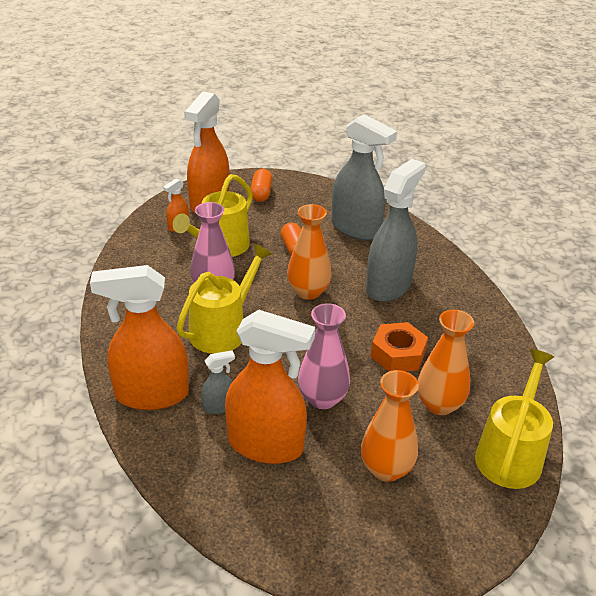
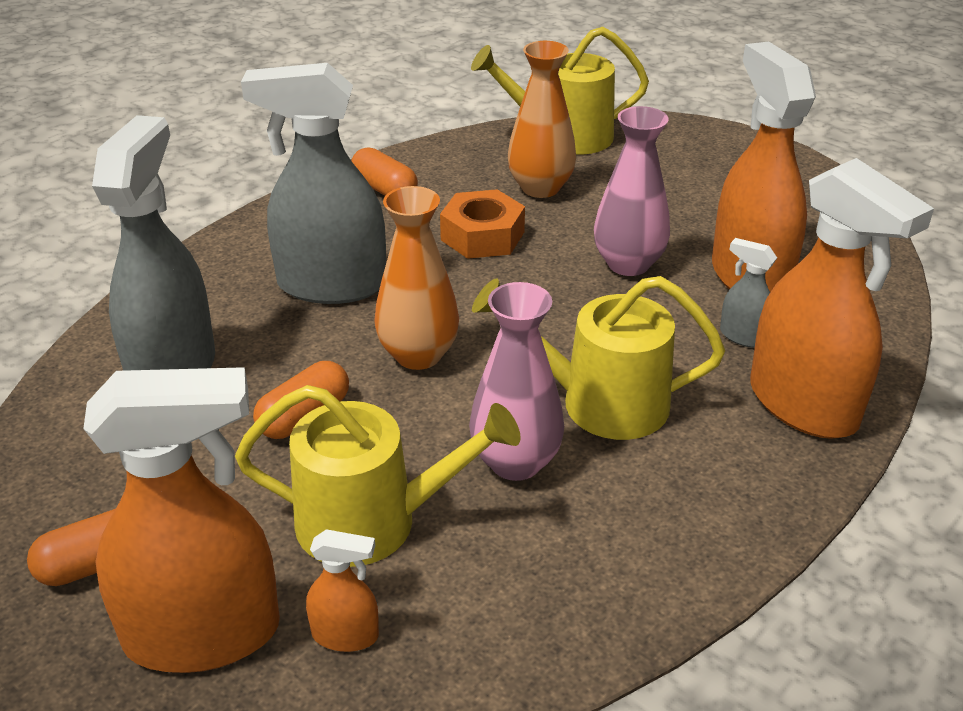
camera: 120 degrees left, 0 degrees up
(386, 469) = (675, 194): orange vase -> none
(480, 337) = (384, 190): none -> orange capsule

